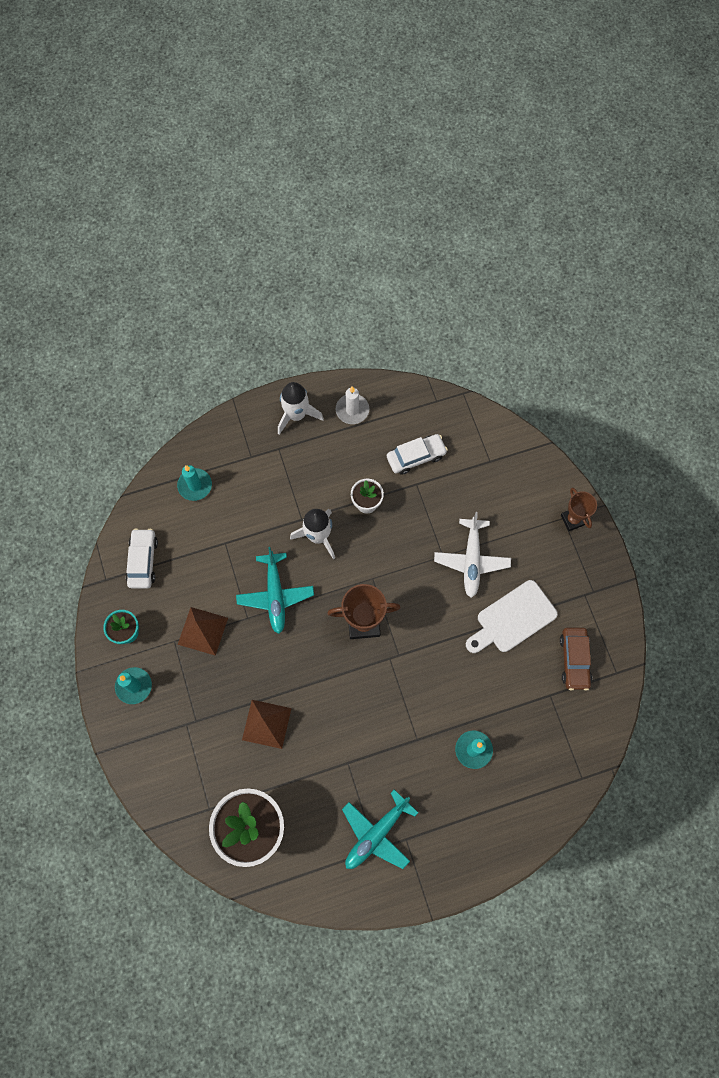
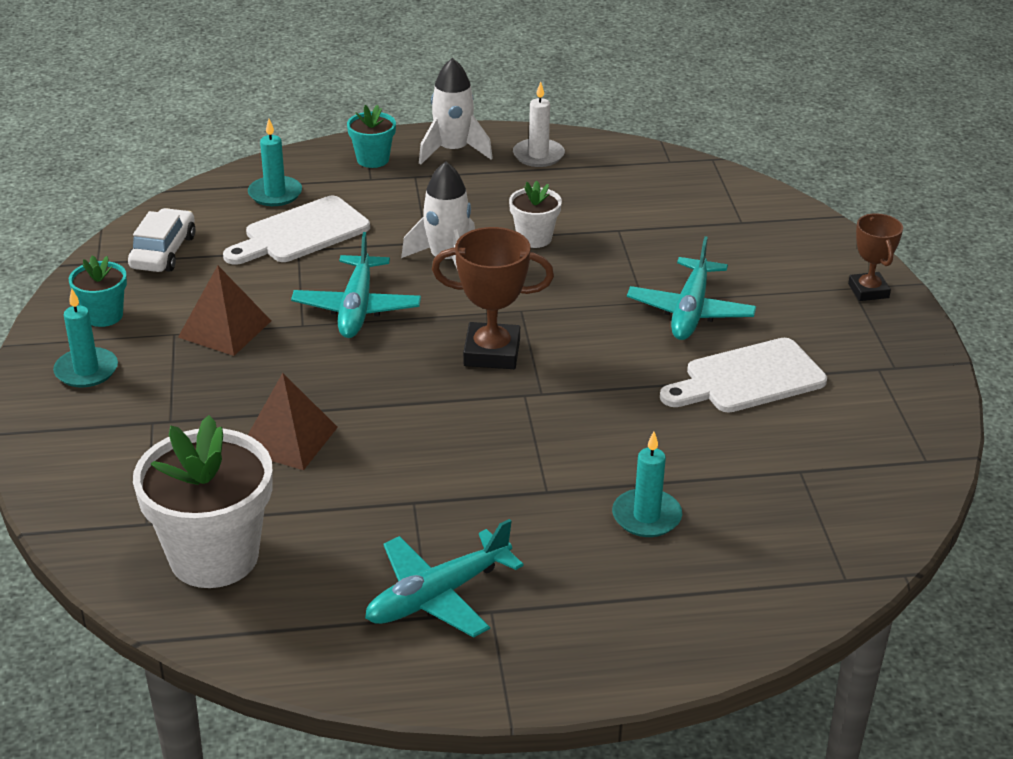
camera: 10 degrees right, 35 degrees down
(222, 525) = (301, 233): none -> white cutting board
(247, 434) = (373, 159): none -> turquoise flower pot
(416, 457) = (624, 205): white car -> none
(471, 560) = (690, 311): white plane -> turquoise plane
(574, 660) = (850, 436): brown car -> none

